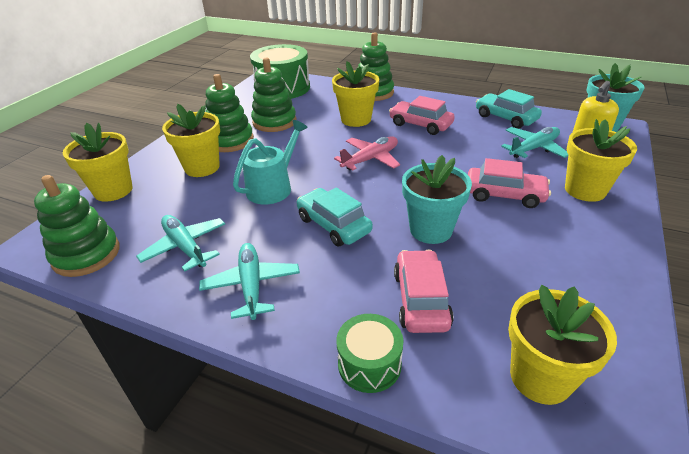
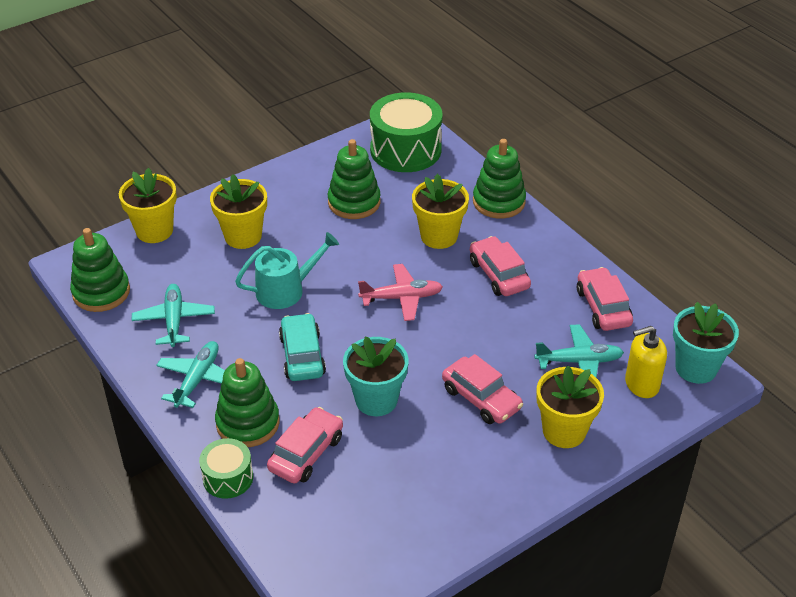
camera: 30 degrees right, 5 degrees up
(230, 141) = (292, 211): green stacking toy -> green stacking toy (248, 423)
(505, 118) = (603, 307): turquoise car -> pink car
(540, 377) = (328, 545): yellow flower pot -> none

